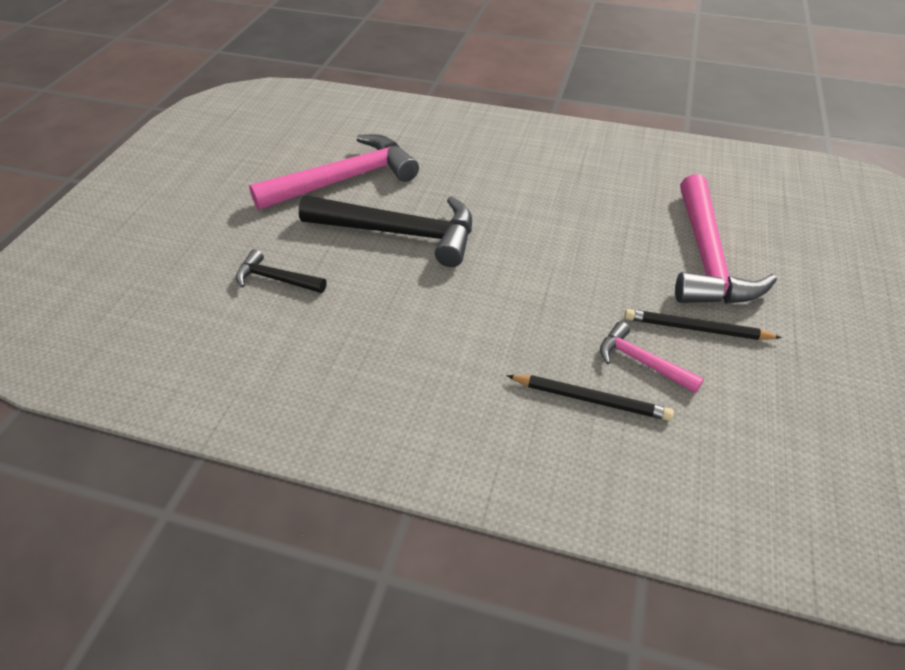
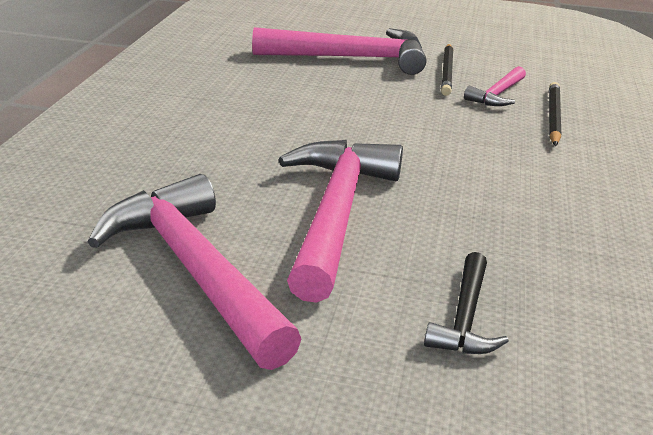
camera: 95 degrees left, 15 degrees down
(400, 233) = (336, 213): black hammer -> pink hammer

